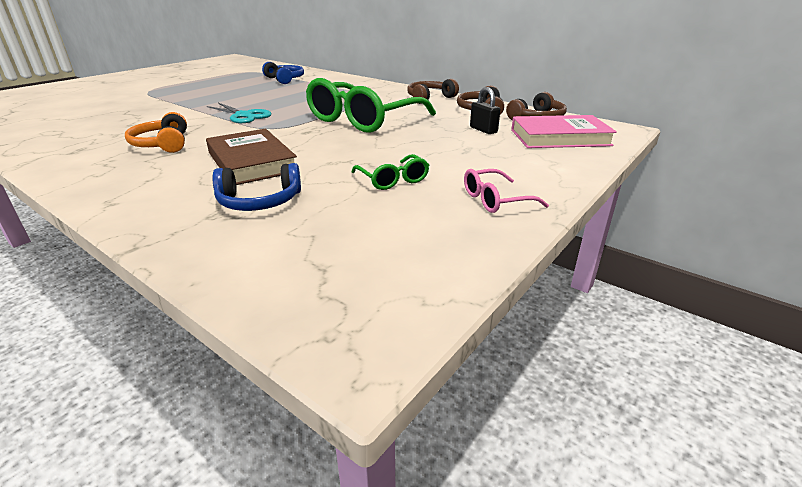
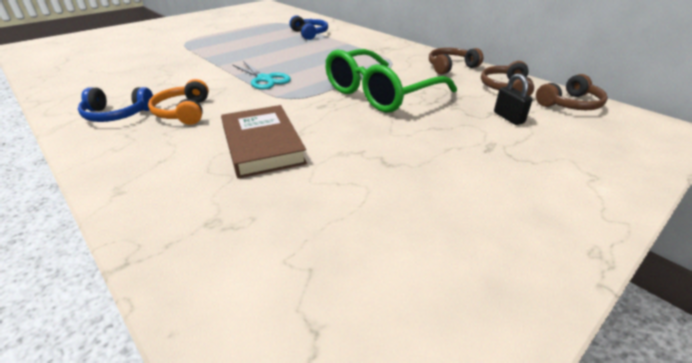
camera: 10 degrees right, 5 degrees up
(259, 201) = (261, 206): blue headphones -> blue headphones (117, 115)
(393, 180) = (406, 187): green glasses -> none
(495, 200) = (524, 234): pink glasses -> none
(559, 137) = (598, 137): pink book -> none

